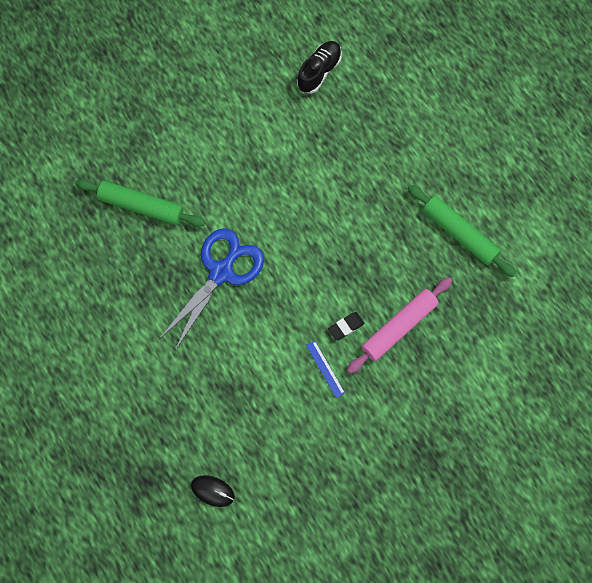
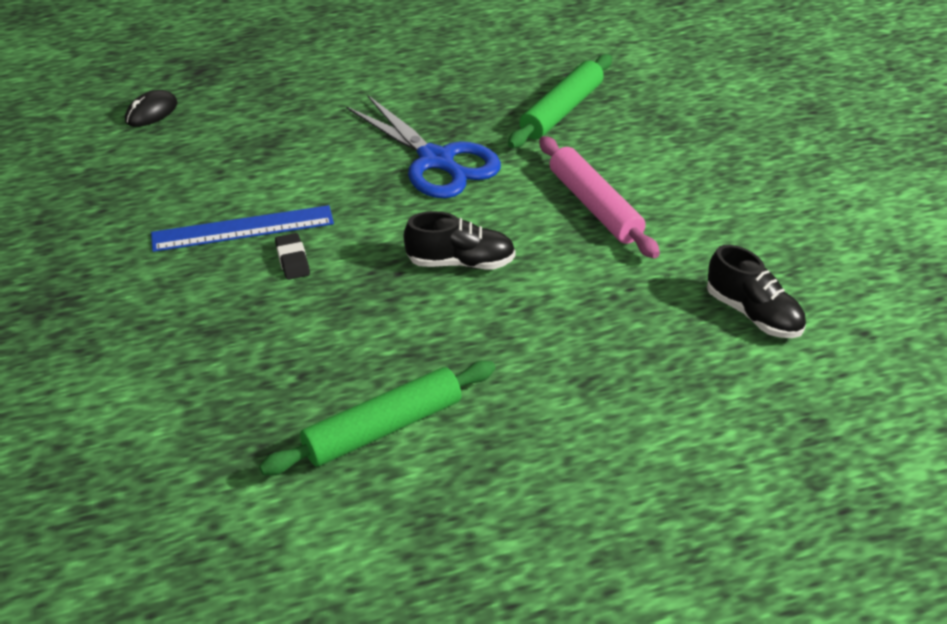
camera: 105 degrees right, 30 degrees down
(320, 230) = (460, 263): none -> black shoe
(325, 369) = (243, 229): blue ruler -> blue ruler, size x1.91
(399, 327) = (258, 316): pink rolling pin -> pink rolling pin (594, 206)

